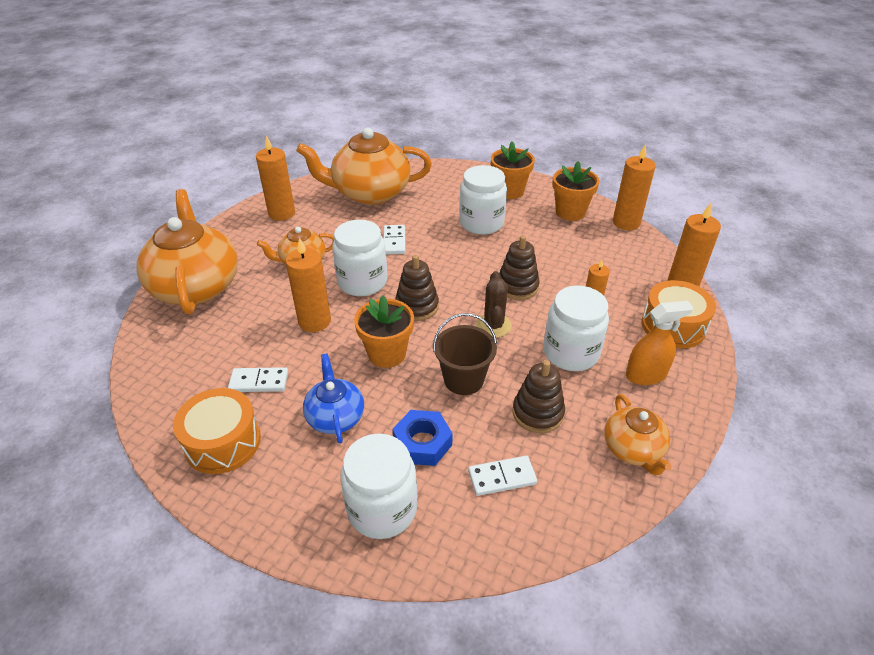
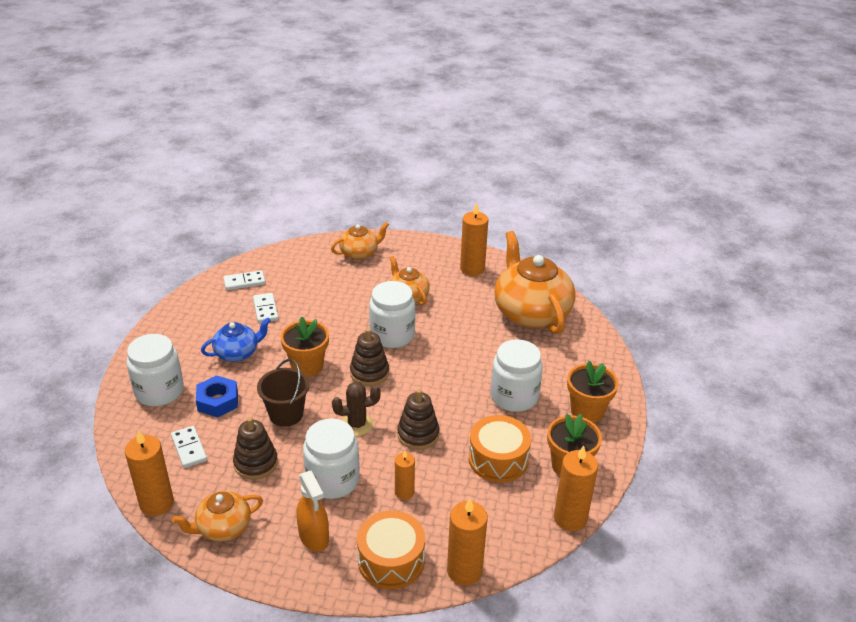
camera: 75 degrees right, 5 degrees down
(196, 286) = (359, 253): orange teapot -> orange teapot, size x0.52
(223, 442) = (209, 308): orange drum -> orange drum (498, 459)
(314, 321) = (335, 320): orange candle -> orange candle (156, 503)
(394, 241) = (458, 343): white domino -> white domino (244, 282)

